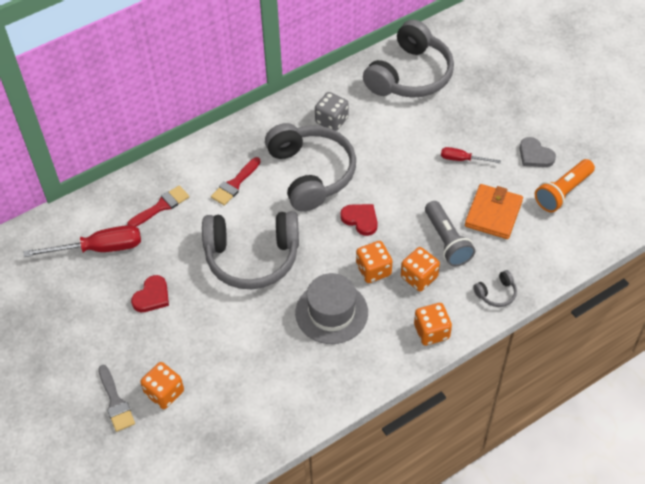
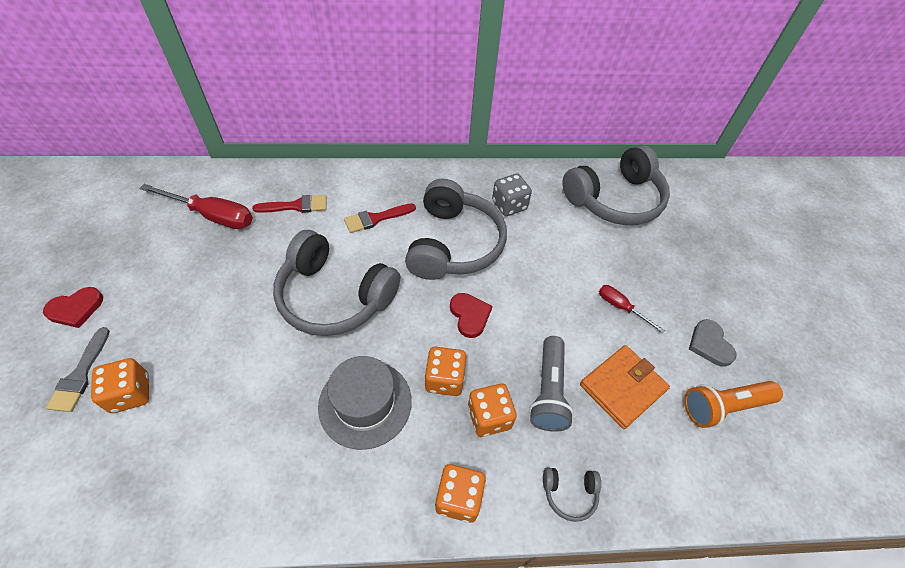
camera: 25 degrees right, 0 degrees up
(152, 296) = (213, 284): red heart -> red heart (76, 309)

